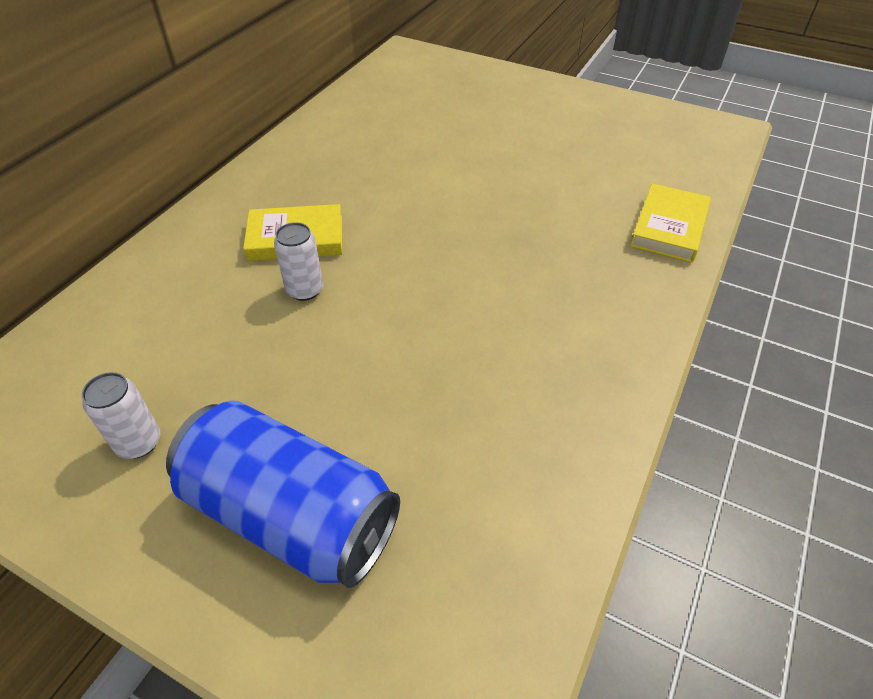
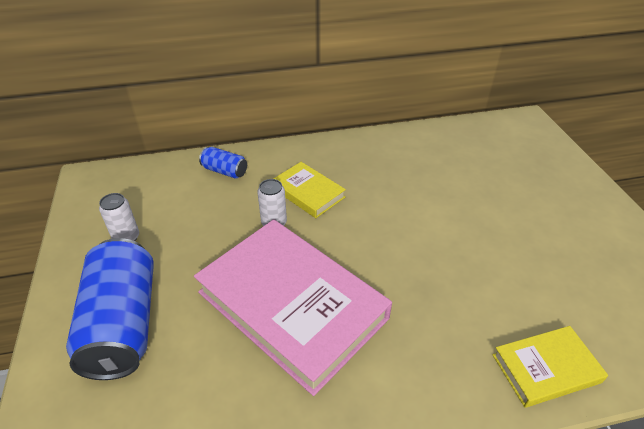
camera: 50 degrees right, 5 degrees down
(156, 284) = (224, 171): none -> blue can
(438, 342) = (291, 305): none -> pink book

